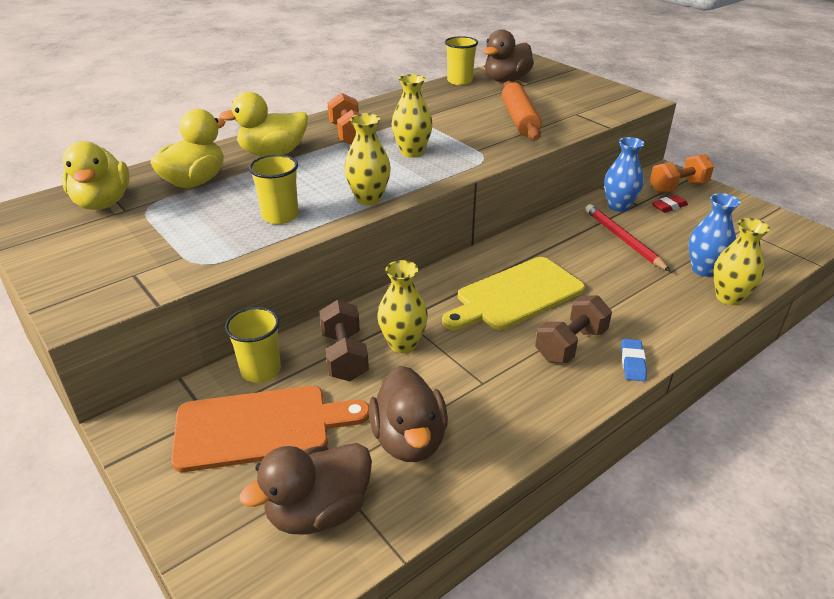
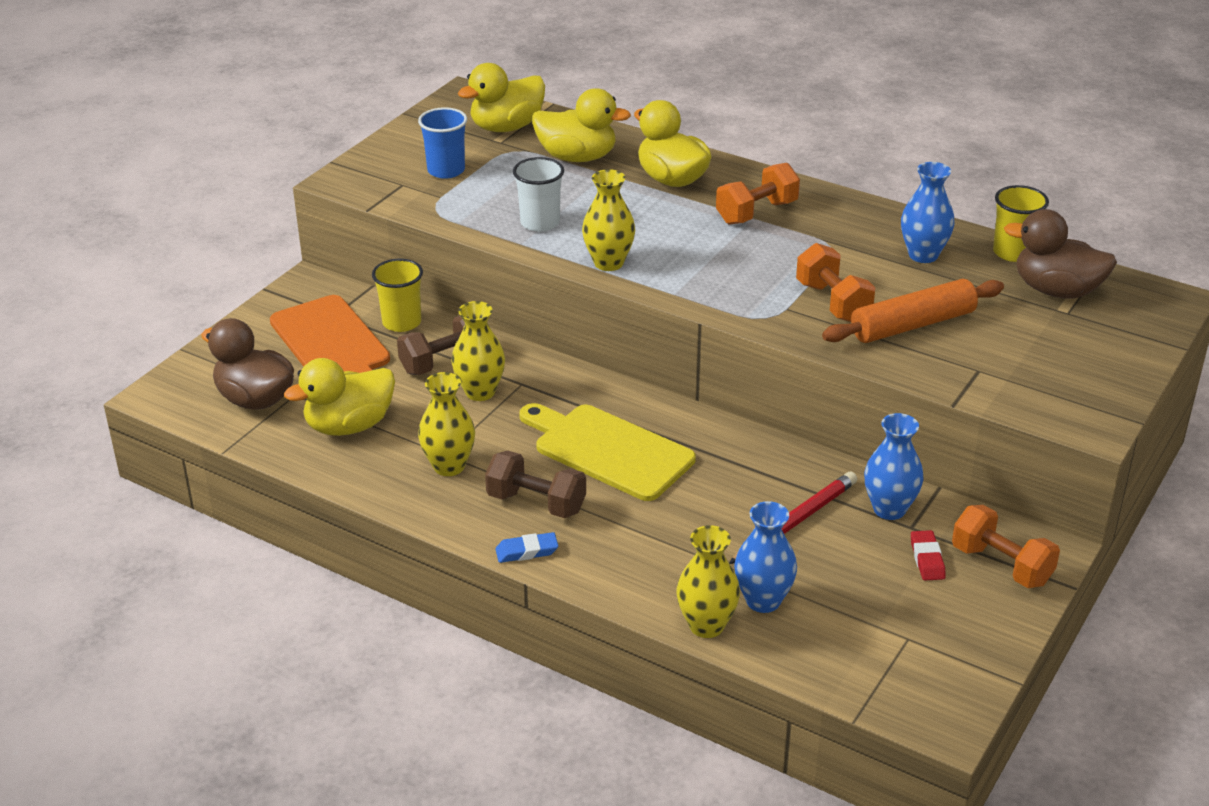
camera: 70 degrees right, 0 degrees up
(138, 246) = (446, 170): none -> blue cup
(280, 216) = (540, 223): yellow cup -> white cup
(409, 440) = (349, 426): brown duck -> yellow duck
(412, 152) = (742, 264): yellow vase -> yellow vase (449, 466)
(444, 101) = (923, 255): none -> blue vase
(479, 135) = (833, 302): none -> orange dumbbell
(669, 206) = (927, 559): red eraser -> red eraser turned 45 degrees clockwise

